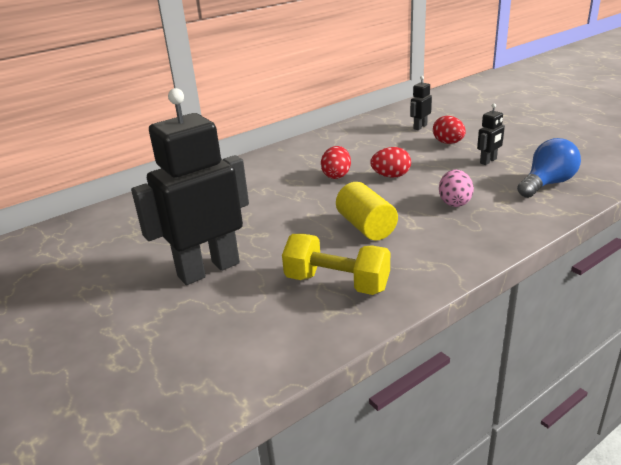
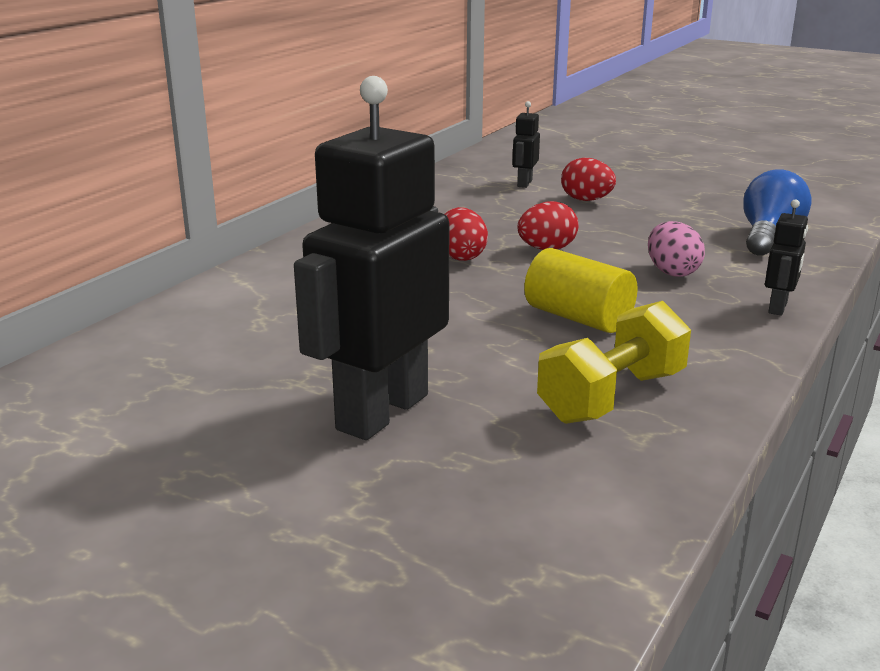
camera: 25 degrees left, 5 degrees down
(337, 283) = (612, 397): yellow dumbbell -> yellow dumbbell turned 45 degrees counterclockwise
(488, 161) = (665, 217): black robot -> black robot (778, 308)

